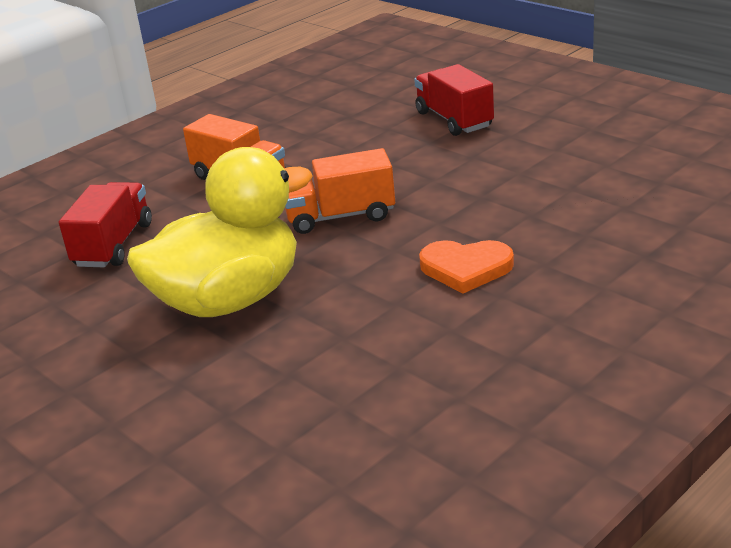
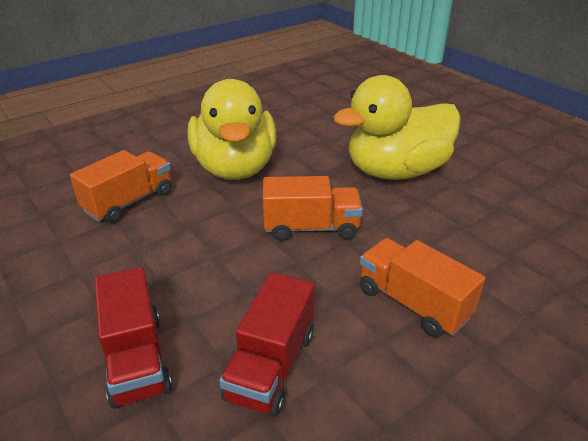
camera: 175 degrees left, 5 degrees up
(113, 245) = (512, 234): red truck -> red truck (271, 365)
(466, 268) = (235, 168): orange heart -> yellow duck
(571, 207) = (129, 202): none -> orange truck

